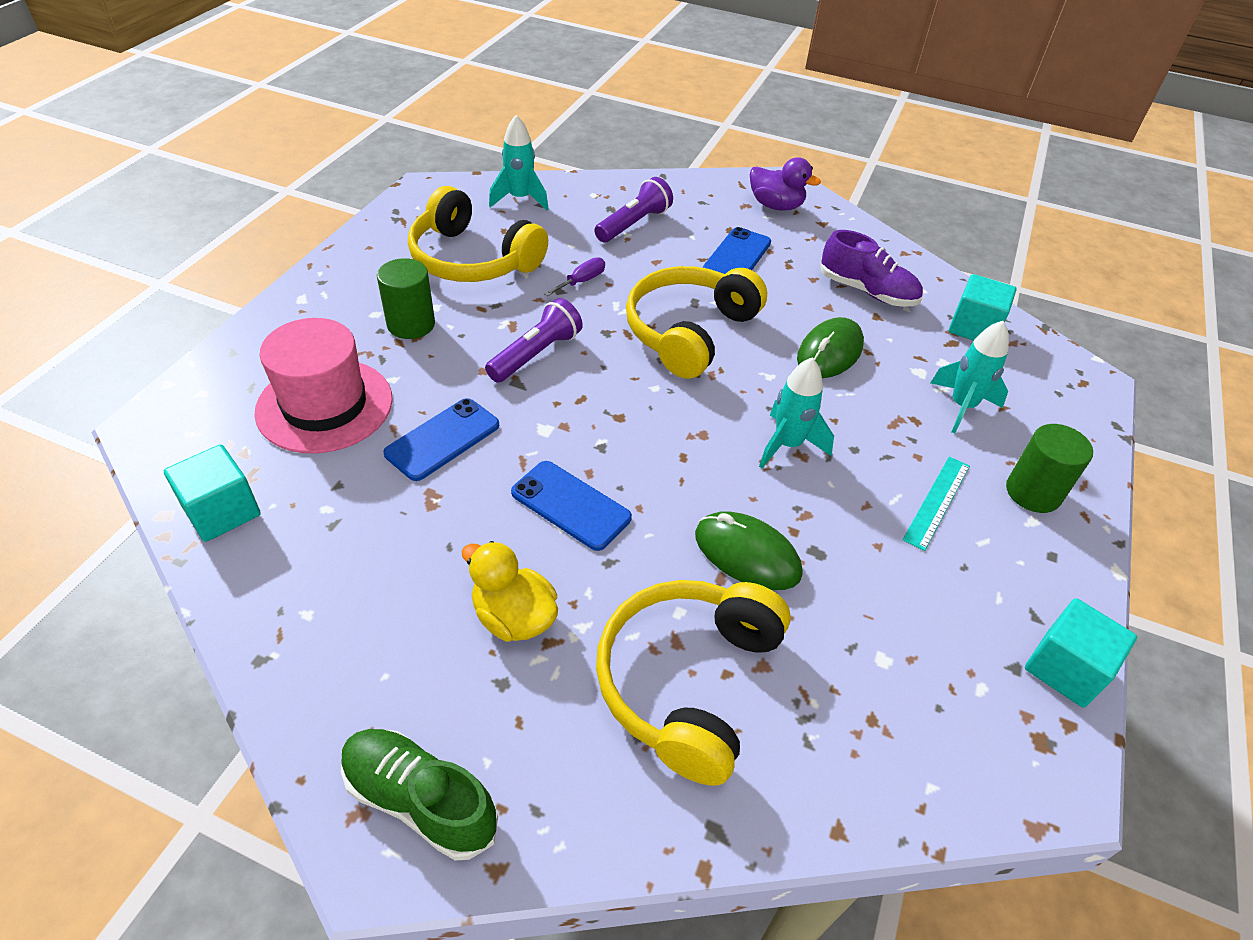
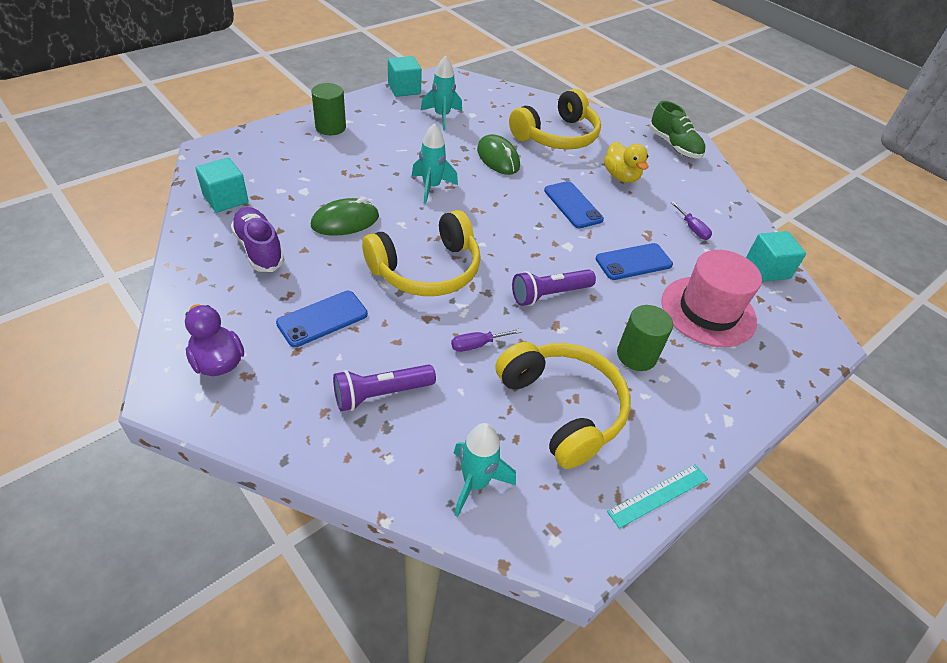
camera: 155 degrees left, 0 degrees up
(356, 543) = (692, 229): none -> purple screwdriver
(937, 502) = (383, 141): turquoise ruler -> turquoise ruler (658, 495)
(962, 407) = (307, 167): turquoise rocket -> turquoise rocket (442, 116)

